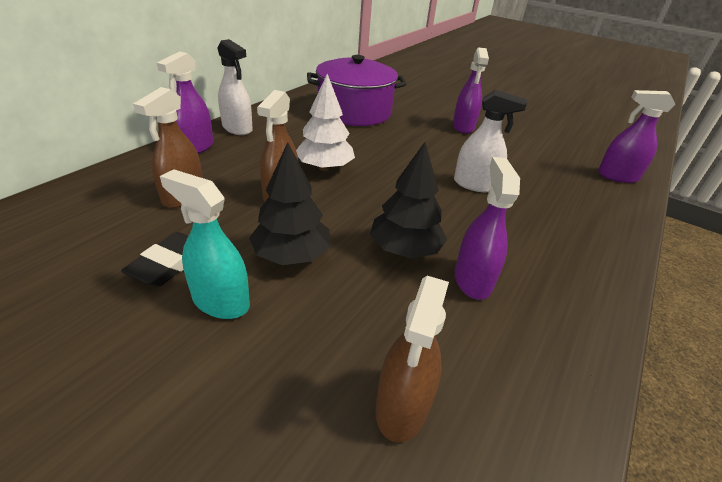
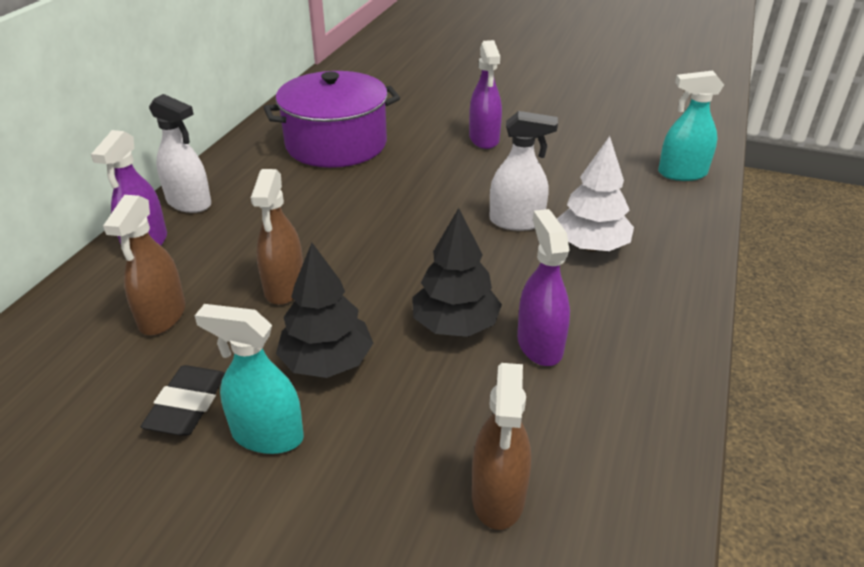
camera: 10 degrees left, 0 degrees up
(325, 167) = (326, 237): white tree -> white tree (591, 246)
(617, 176) = (682, 173): purple spray bottle -> turquoise spray bottle

